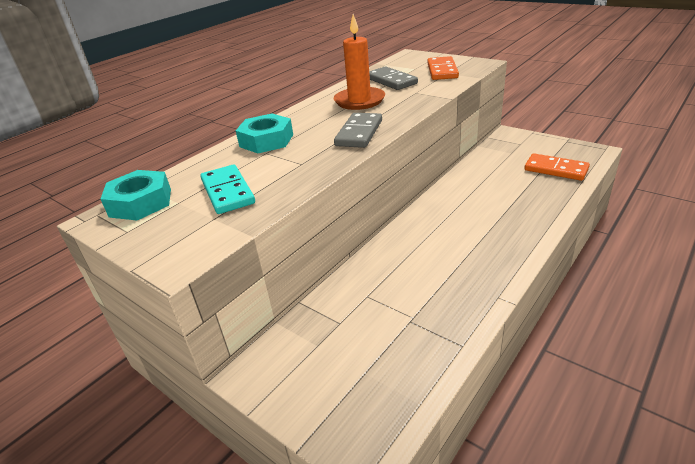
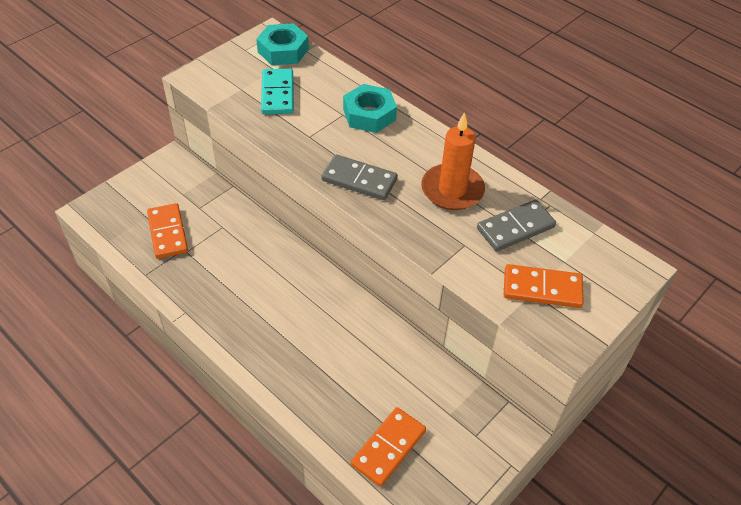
camera: 90 degrees right, 15 degrees up
(228, 192) = (278, 94): turquoise domino -> turquoise domino turned 75 degrees counterclockwise
(388, 341) = (168, 233): none -> orange domino

